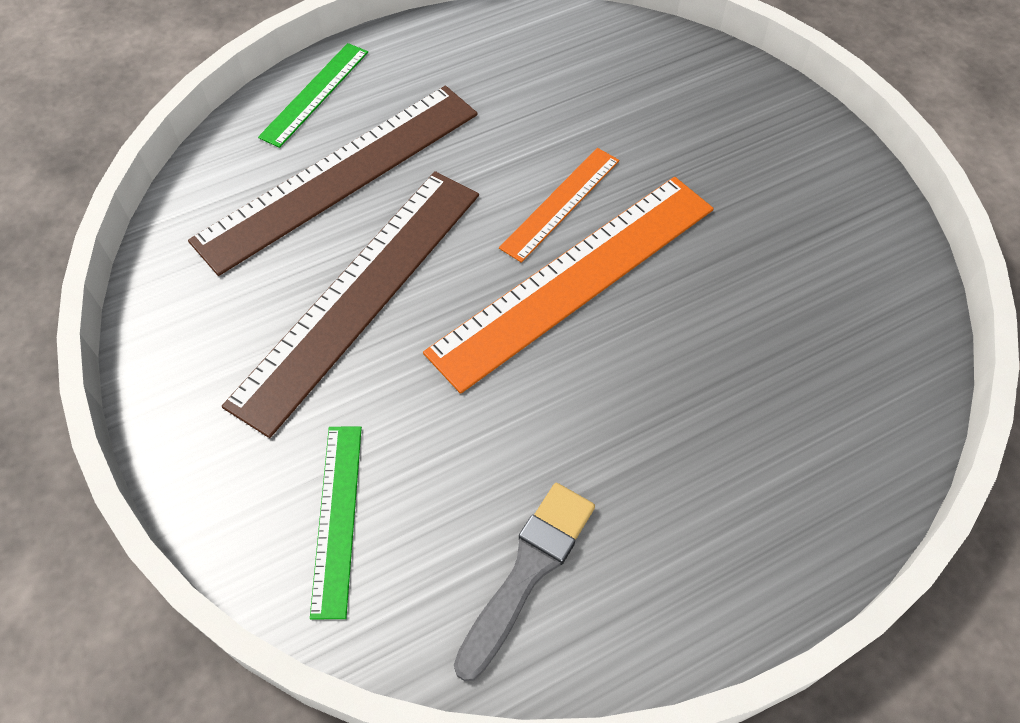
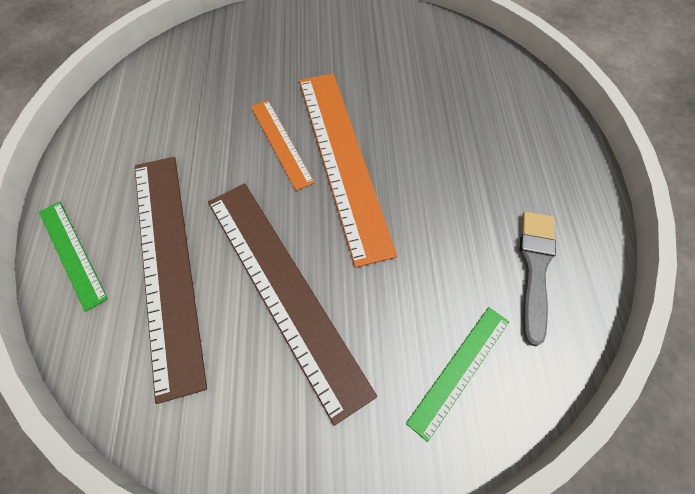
camera: 65 degrees left, 5 degrees up
(337, 518) = (459, 370): green ruler -> green ruler turned 75 degrees counterclockwise
(527, 571) = (535, 268): grey brush -> grey brush turned 45 degrees clockwise

